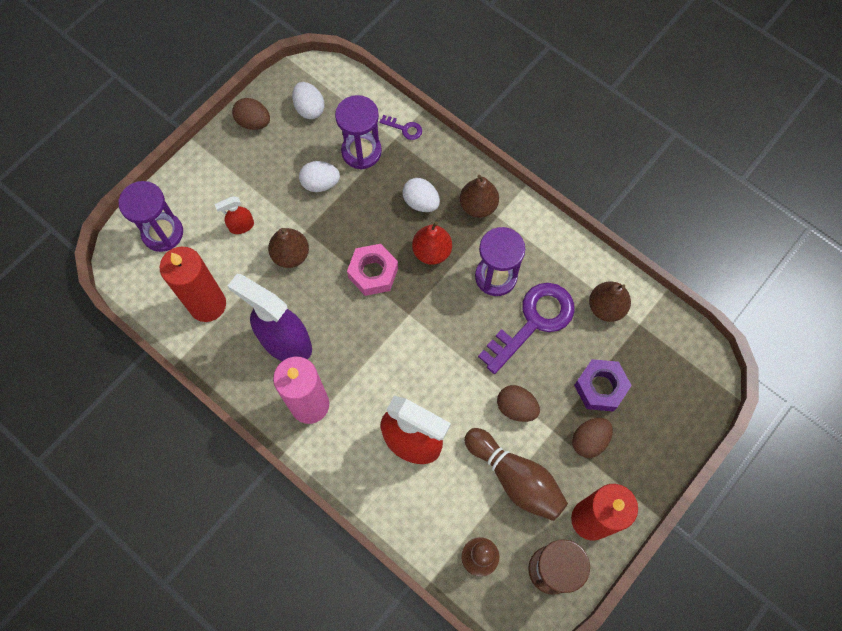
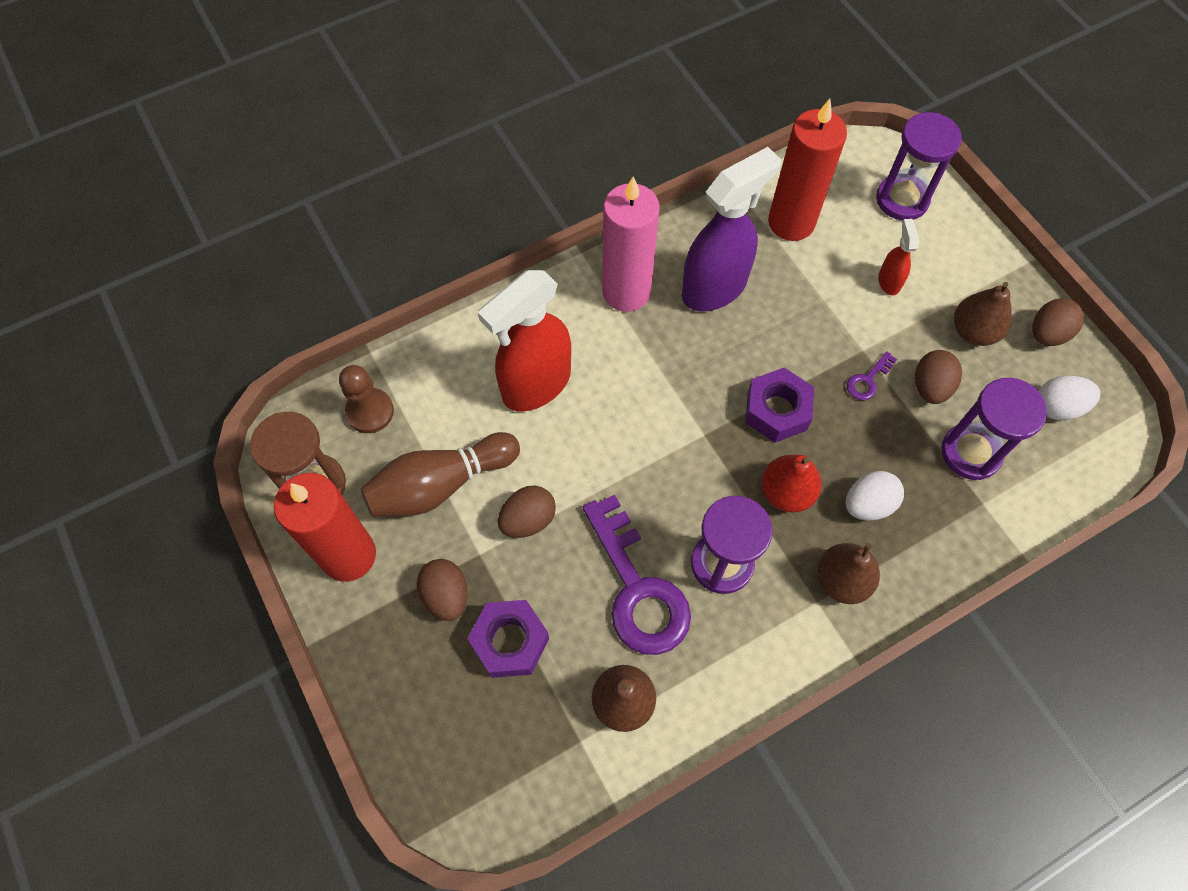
camera: 110 degrees right, 5 degrees down
(291, 255) = (832, 324): brown pear -> brown pear (973, 331)
(320, 183) = (930, 387): white egg -> brown egg
(373, 273) = (777, 410): pink nut -> purple nut
(404, 128) = (998, 522): purple key -> purple key (868, 380)

